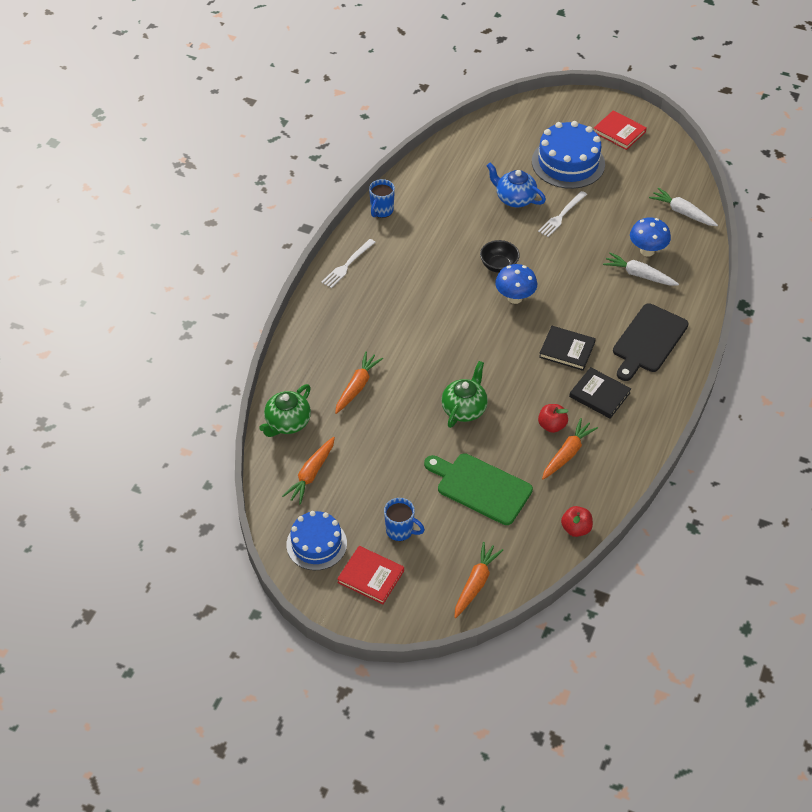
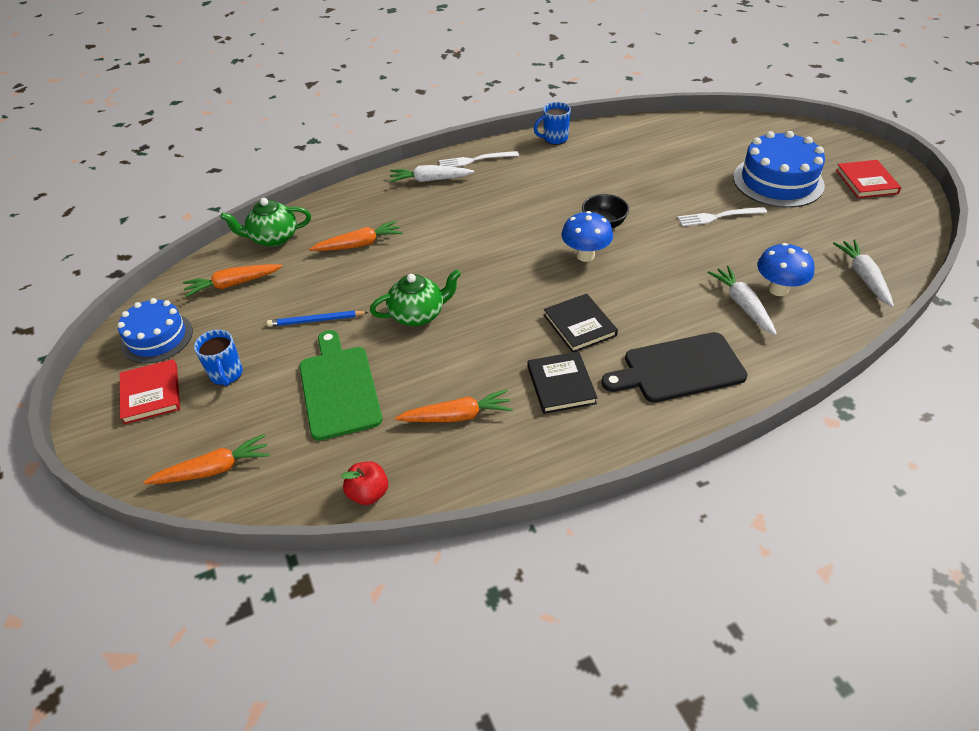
camera: 45 degrees right, 5 degrees down
(336, 303) = (430, 180): none -> white carrot
(406, 458) = (316, 320): none -> blue pencil
(514, 198) = (687, 183): blue teapot -> none
(552, 425) = (476, 380): red apple -> none

